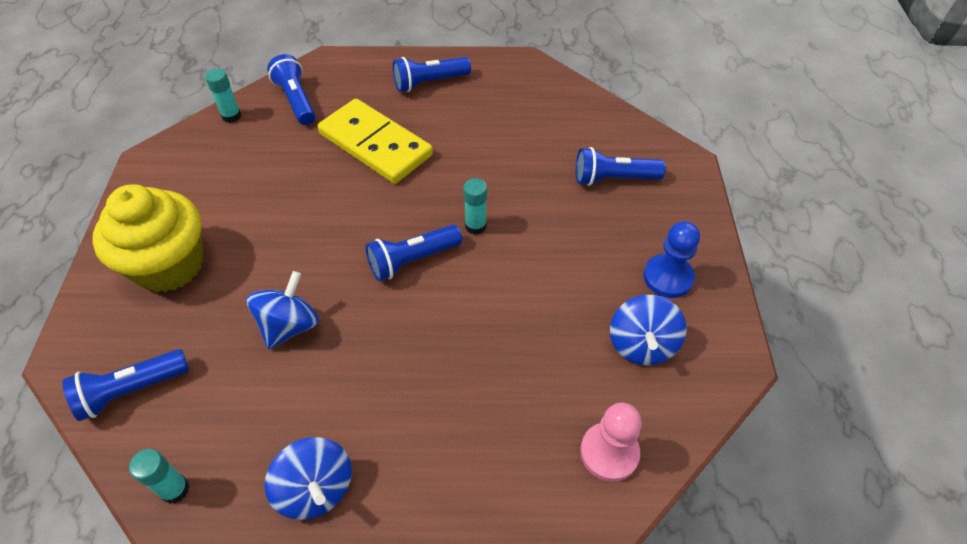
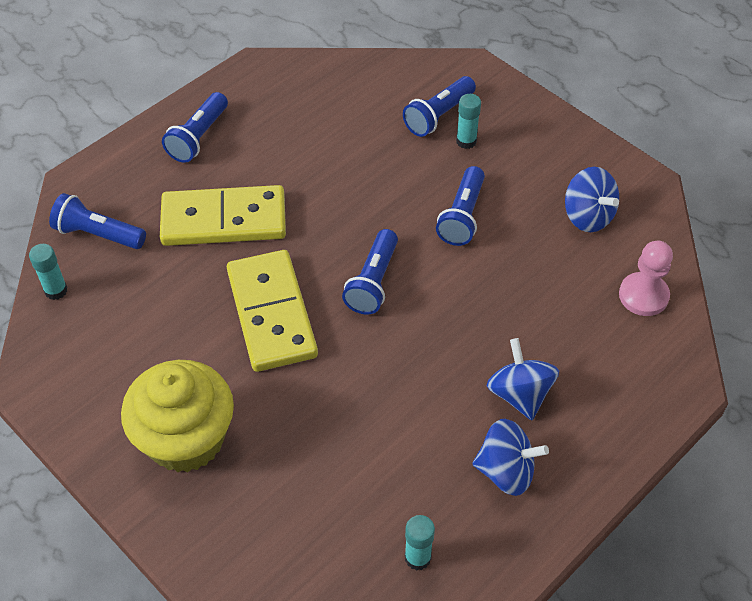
camera: 45 degrees left, 0 degrees up
(131, 390) = (293, 537): blue flashlight -> blue flashlight (462, 216)
(289, 325) = (347, 397): blue spinning top -> blue spinning top (519, 394)
(322, 227) = (272, 313): none -> yellow domino
(475, 226) = (386, 223): turquoise glue stick -> turquoise glue stick (466, 141)
(668, 277) = (553, 160): blue pawn -> none

